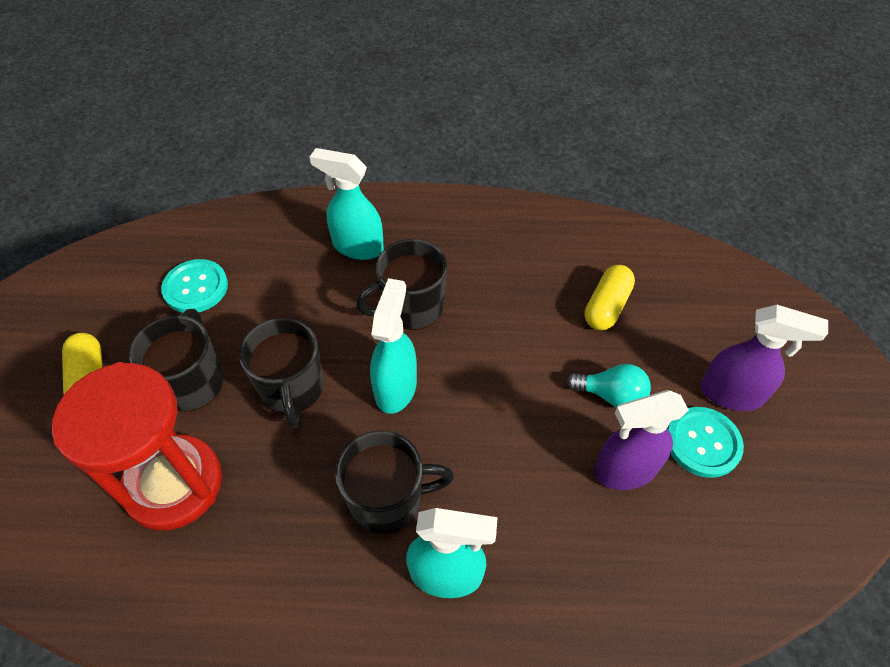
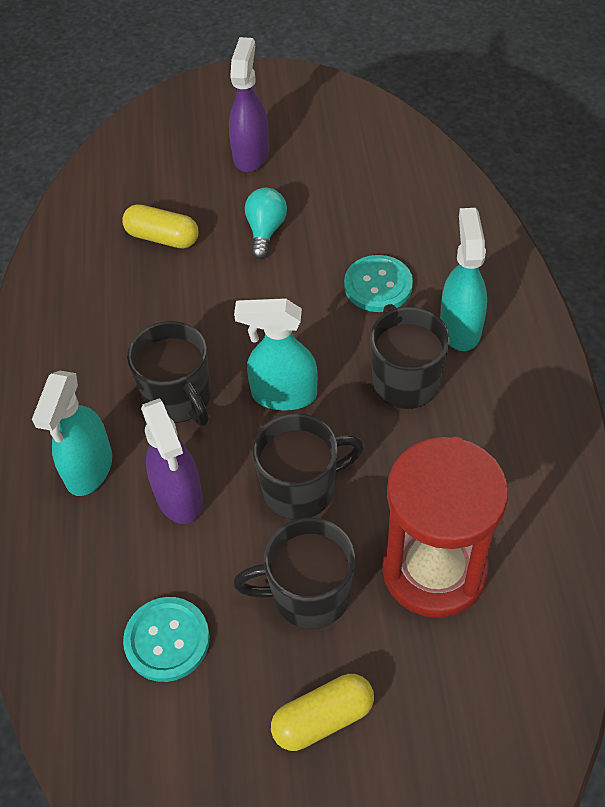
camera: 95 degrees left, 0 degrees up
(624, 470) = (338, 220): purple spray bottle -> purple spray bottle (179, 497)
(703, 443) = (302, 173): turquoise button -> turquoise button (378, 285)

